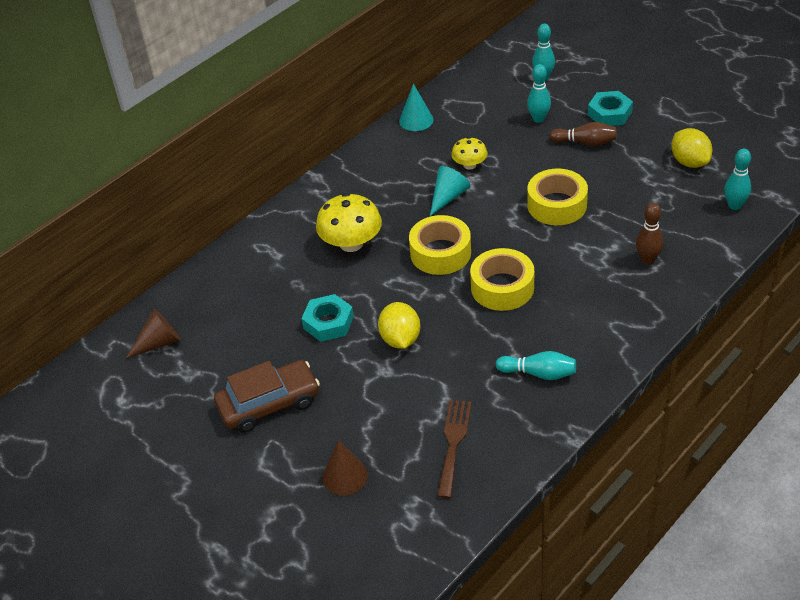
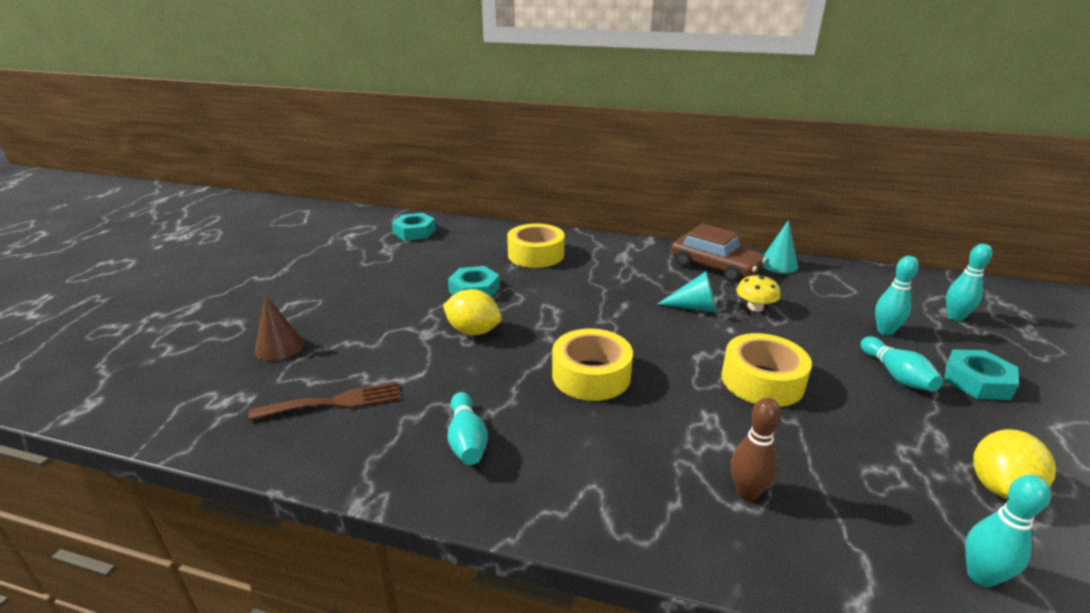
camera: 60 degrees right, 15 degrees down
(159, 343) = (414, 232): brown cone -> turquoise nut
(269, 404) = (363, 288): brown car -> brown car (714, 267)
(351, 243) = (582, 275): yellow mushroom -> none
(400, 339) = (473, 331): yellow lemon -> yellow lemon turned 60 degrees clockwise
(440, 253) = (610, 323): yellow tape -> yellow tape (536, 255)
(585, 143) = (896, 375): brown bowling pin -> turquoise bowling pin

